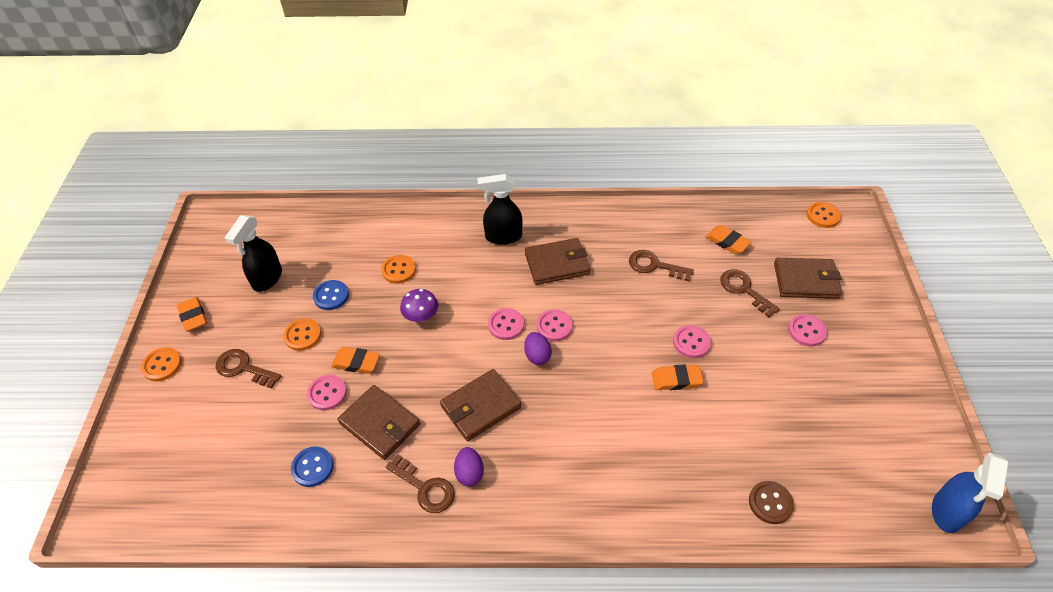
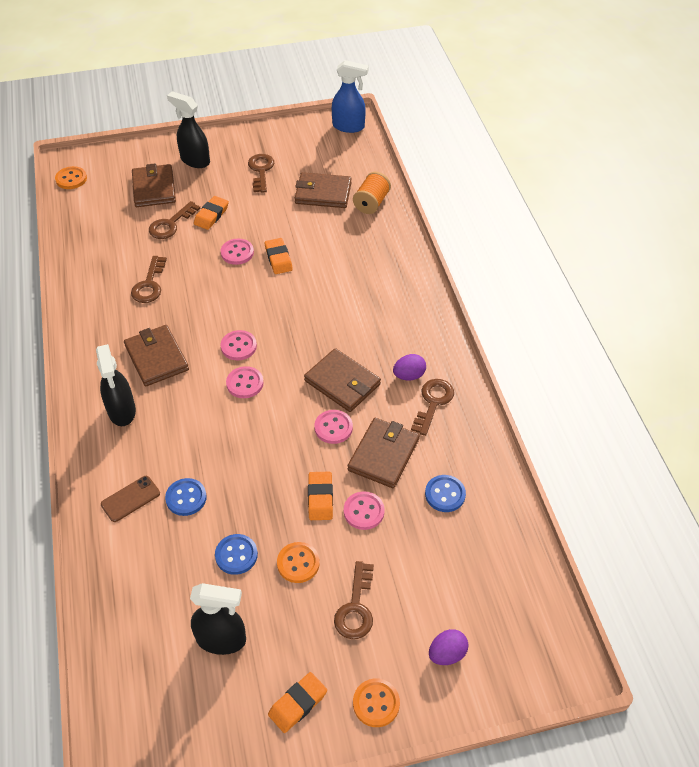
camera: 105 degrees left, 0 degrees up
(398, 270) = (186, 498): orange button -> blue button
(413, 236) = (130, 499): none -> brown phone
(421, 316) = (247, 457): purple mushroom -> none
(537, 355) = (276, 353): purple egg -> purple egg (447, 654)
(727, 242) = (112, 238): orange eraser -> orange eraser (211, 215)
(770, 503) = (371, 203): brown button -> orange spool
(793, 448) = (323, 193): none -> brown wallet
(806, 331) = (210, 187): pink button -> pink button (333, 428)
(839, 386) = (261, 171): none -> brown key
(858, 322) = (195, 160): none -> black spray bottle

